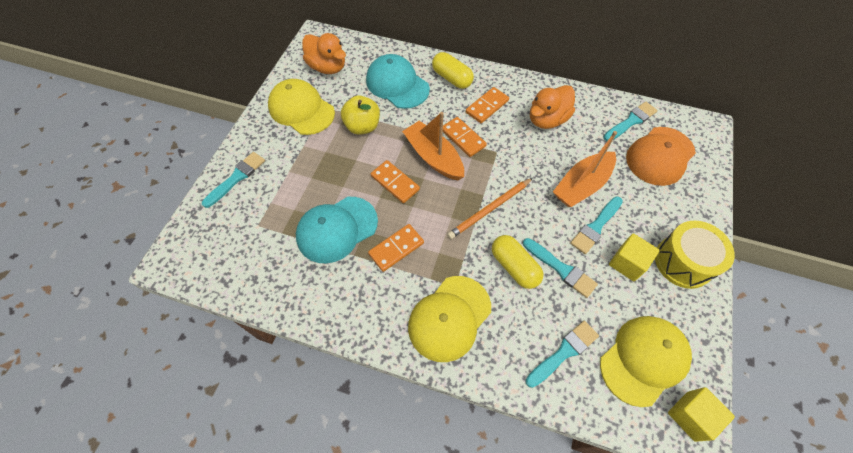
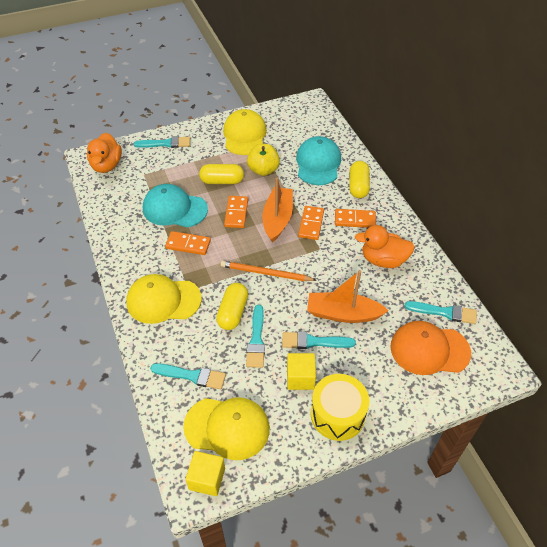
camera: 50 degrees right, 10 degrees down
(327, 67) = (292, 123): orange duck -> orange duck (107, 165)
(342, 166) = (222, 181): none -> yellow capsule

